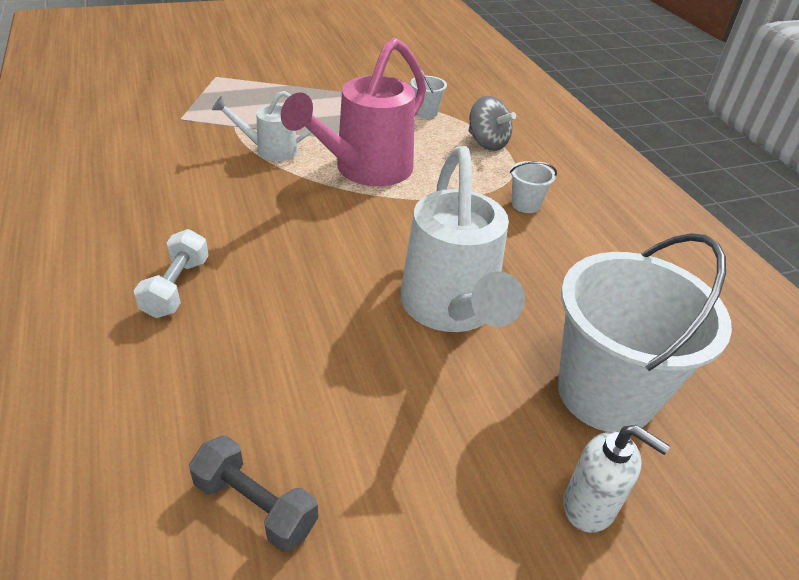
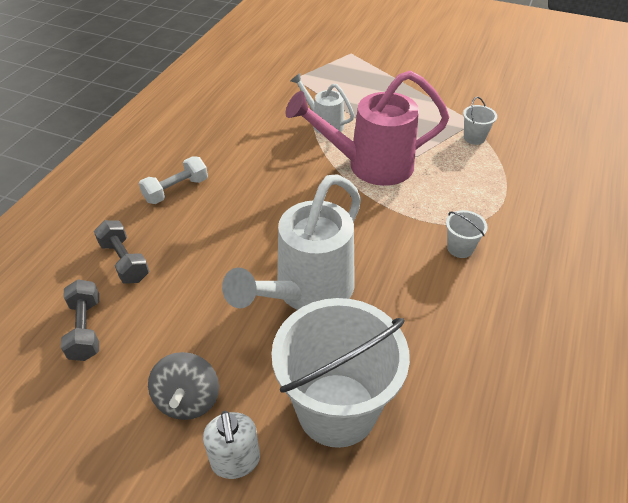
camera: 45 degrees right, 5 degrees up
(208, 399) = (124, 261): none -> grey dumbbell
(487, 143) = (494, 184): grey spinning top -> grey spinning top (188, 400)

